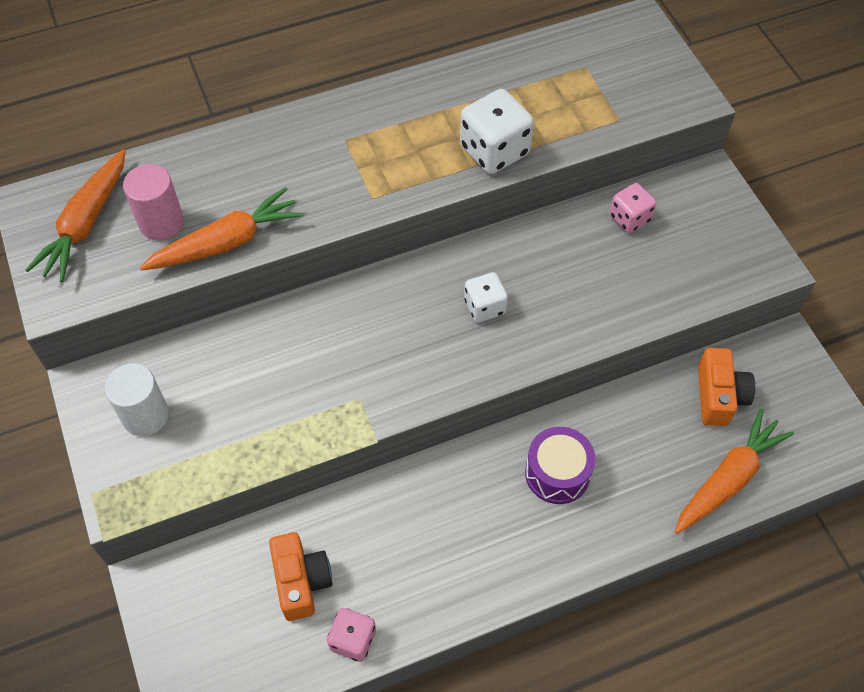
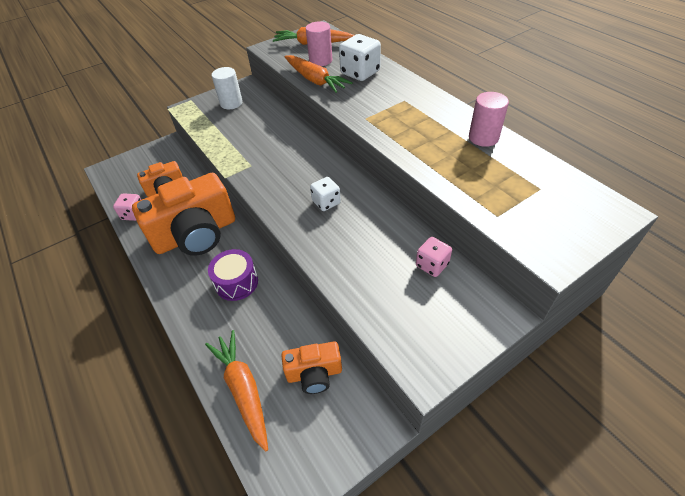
camera: 80 degrees right, 10 degrees down
(439, 529) = (196, 234): none -> orange camera
(472, 82) = (483, 138): none -> pink cylinder
(494, 150) = (428, 158): white dice -> white dice (360, 73)
(728, 478) = (243, 389): orange carrot -> orange carrot turned 150 degrees counterclockwise

